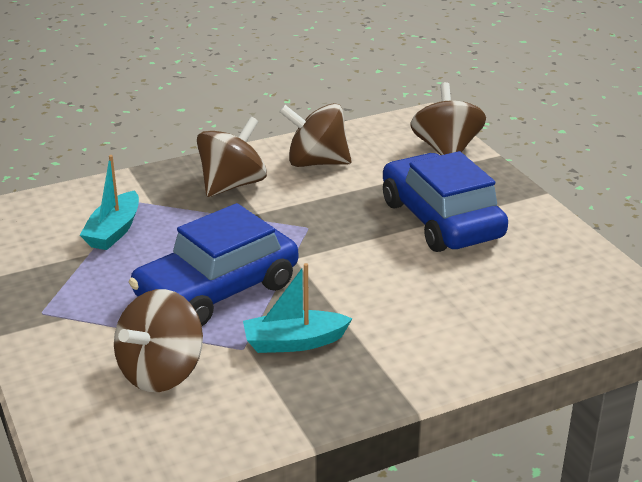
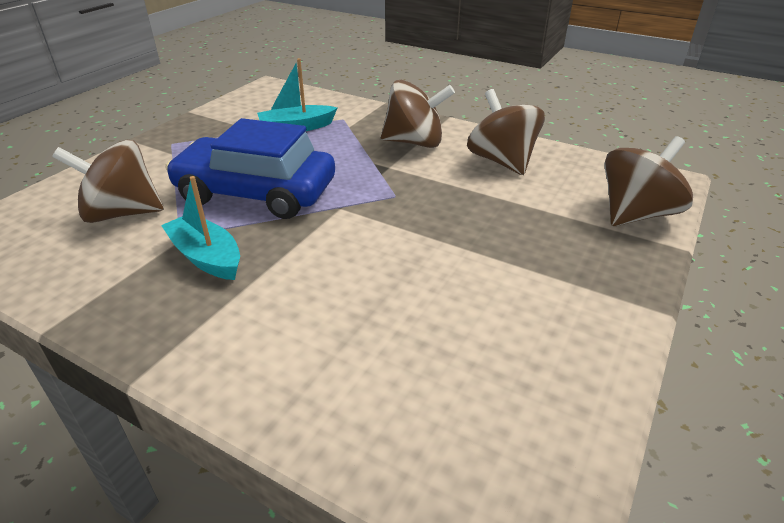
camera: 55 degrees right, 5 degrees up
(441, 219) = (504, 260): blue car -> none

